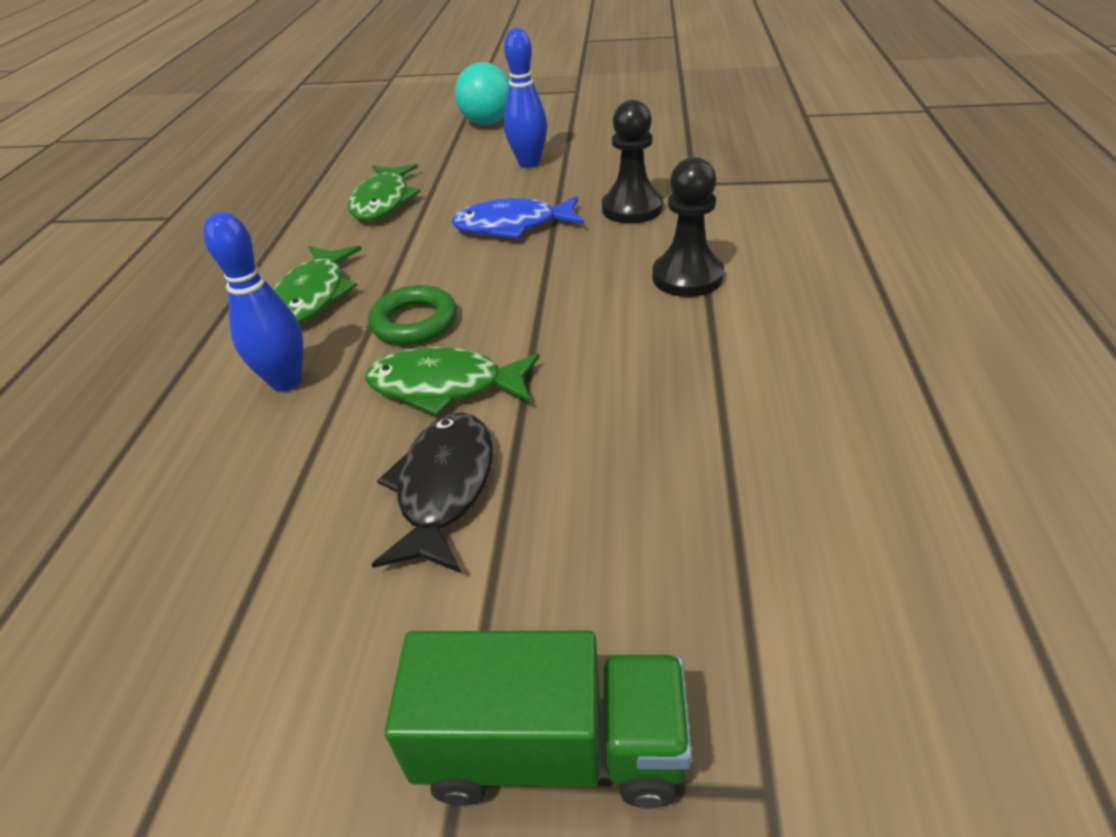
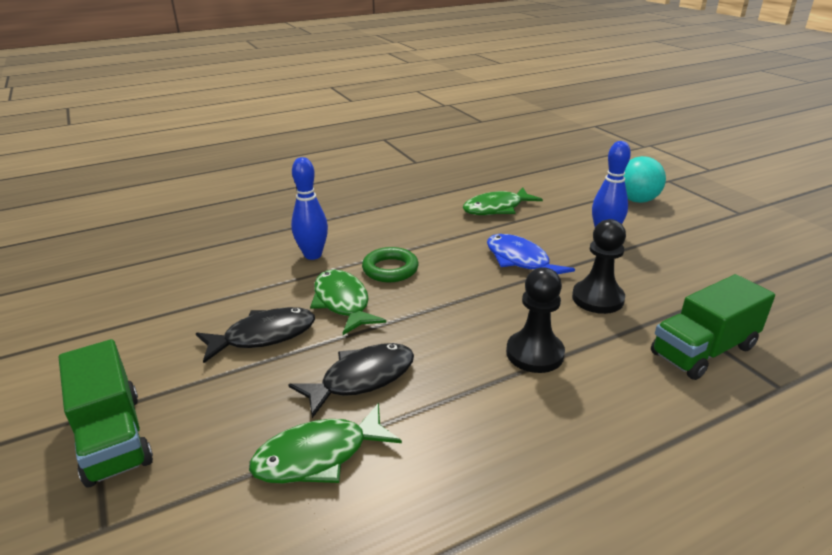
camera: 55 degrees right, 10 degrees down
(313, 296) = (386, 230): green fish -> green fish (318, 456)
(627, 416) = (362, 379): none -> black fish
(759, 190) = (703, 350): none -> green truck

